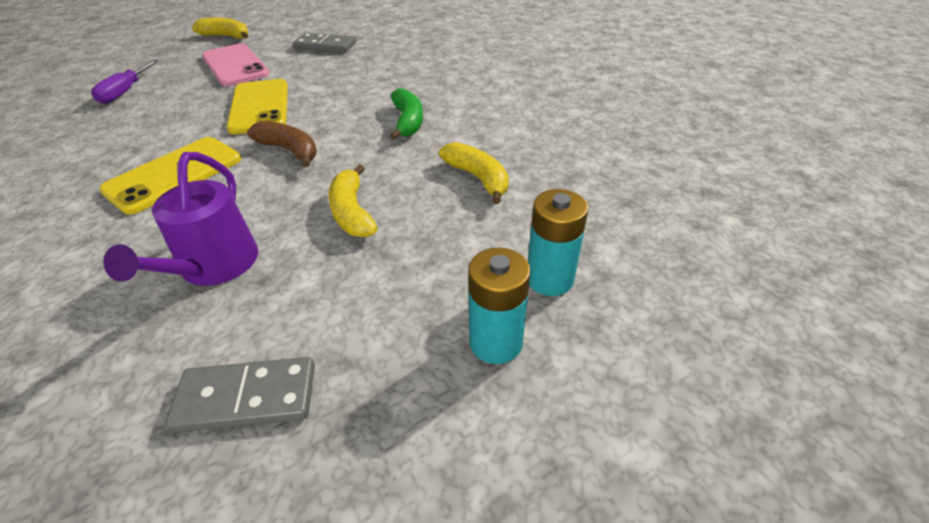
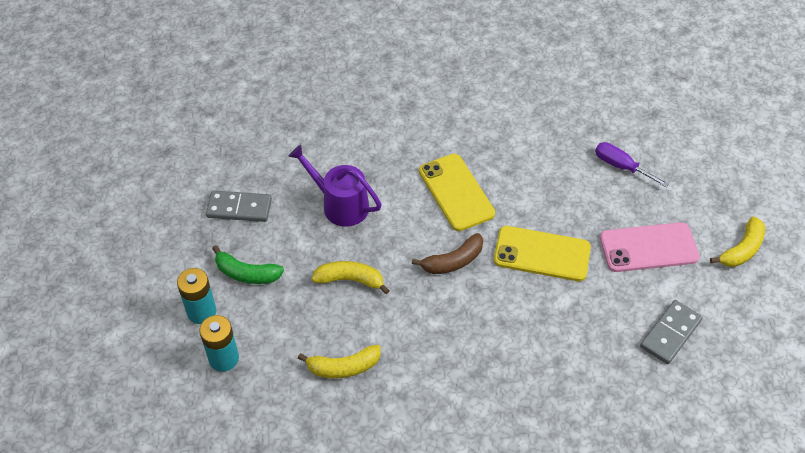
camera: 115 degrees right, 10 degrees up
(247, 398) = (239, 208): grey domino -> grey domino turned 75 degrees clockwise
(408, 121) = (456, 352): green banana -> green banana (246, 273)

